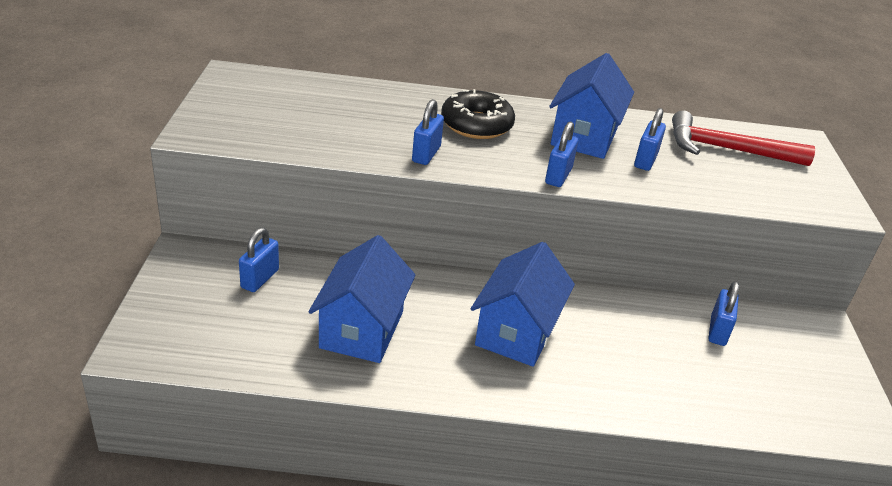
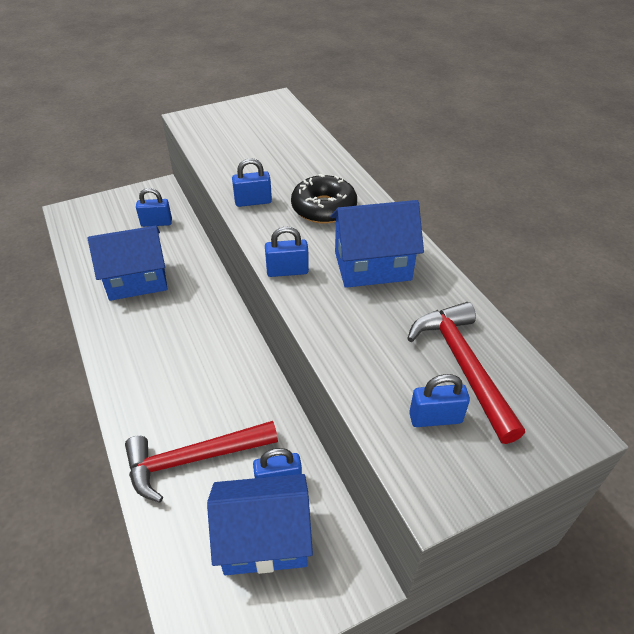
camera: 65 degrees right, 10 degrees up
(517, 332) = (184, 352): blue house -> blue house (264, 539)
(645, 160) = (371, 313): blue padlock -> blue padlock (435, 418)
(668, 373) = (194, 459): none -> red hammer

